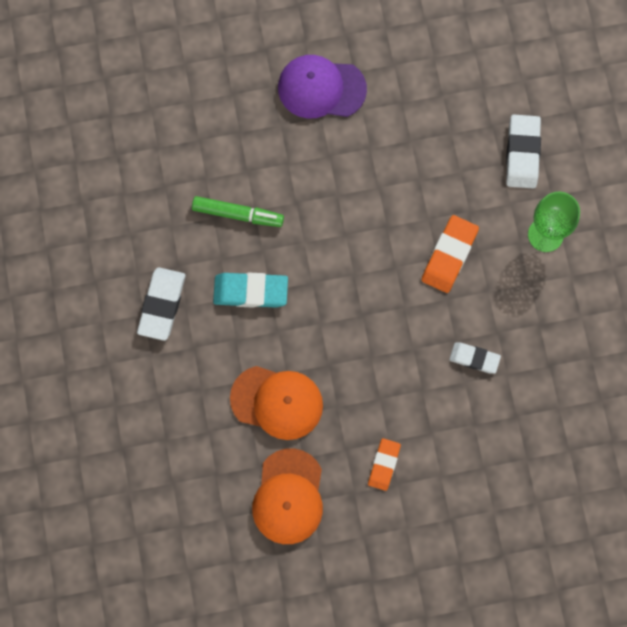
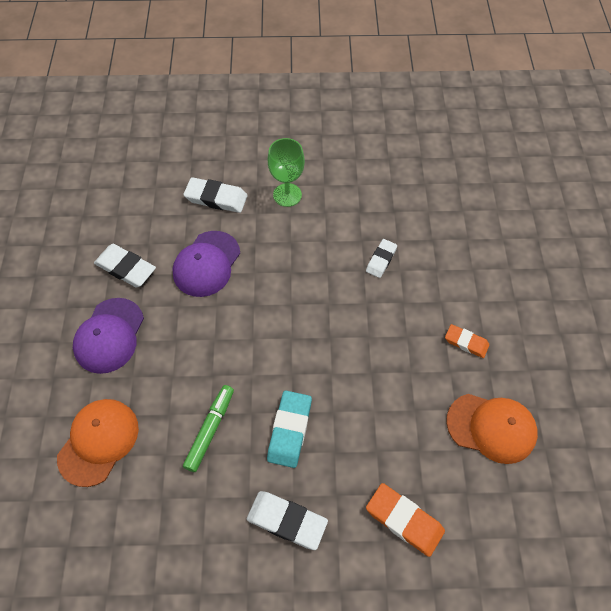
camera: 80 degrees left, 15 degrees down
(277, 402) = (401, 423): orange cap -> orange cap (98, 442)
(405, 80) = (126, 268): none -> white eraser
(428, 164) = (206, 264): none -> purple cap
(449, 255) = (290, 262): orange eraser -> orange eraser (404, 520)

